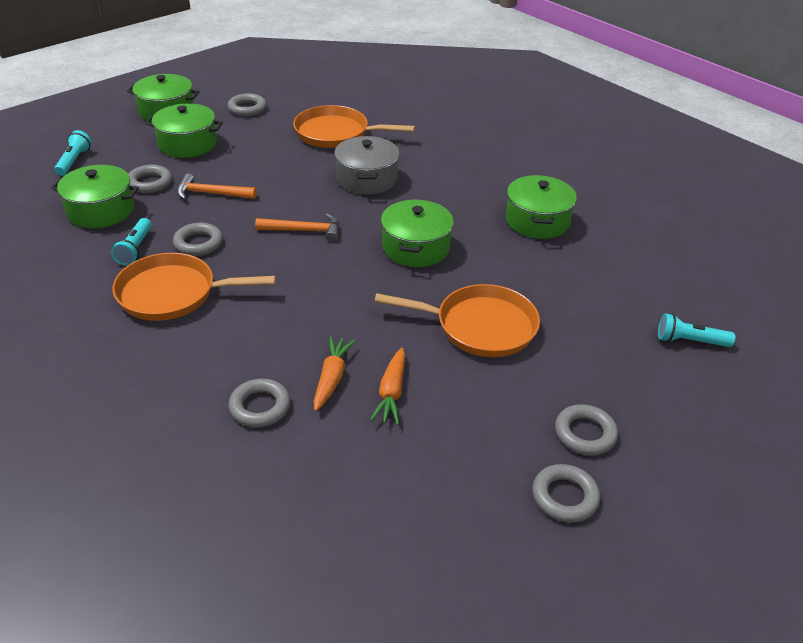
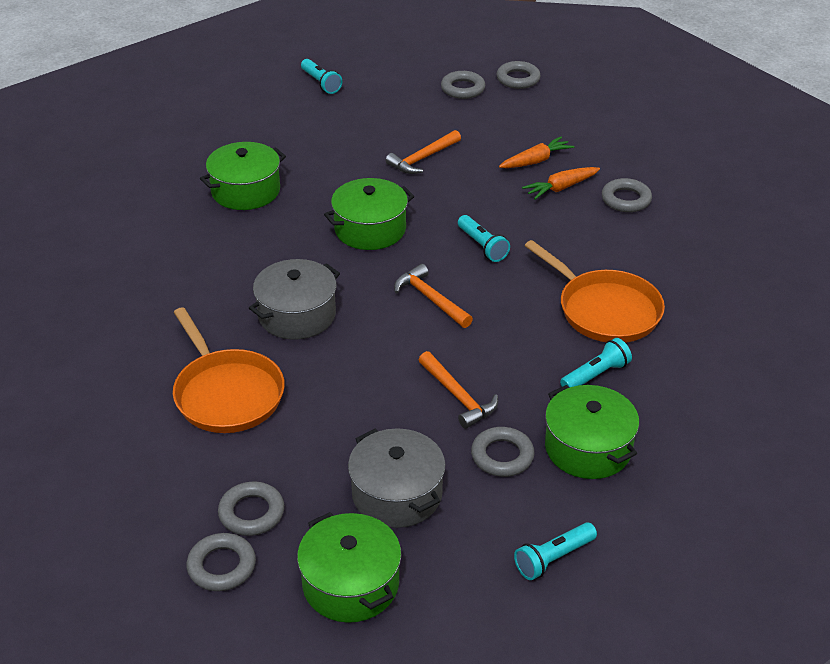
camera: 130 degrees left, 0 degrees up
(187, 144) = (397, 494): green pot -> grey pot
(198, 243) = (534, 345): grey ring -> grey ring (222, 566)
(322, 285) = (482, 246): none -> turquoise flashlight
(480, 326) = (423, 158): orange pan -> orange hammer

